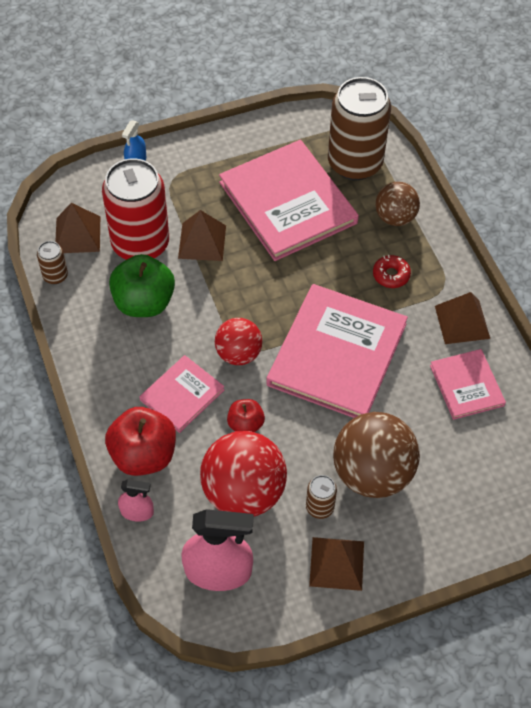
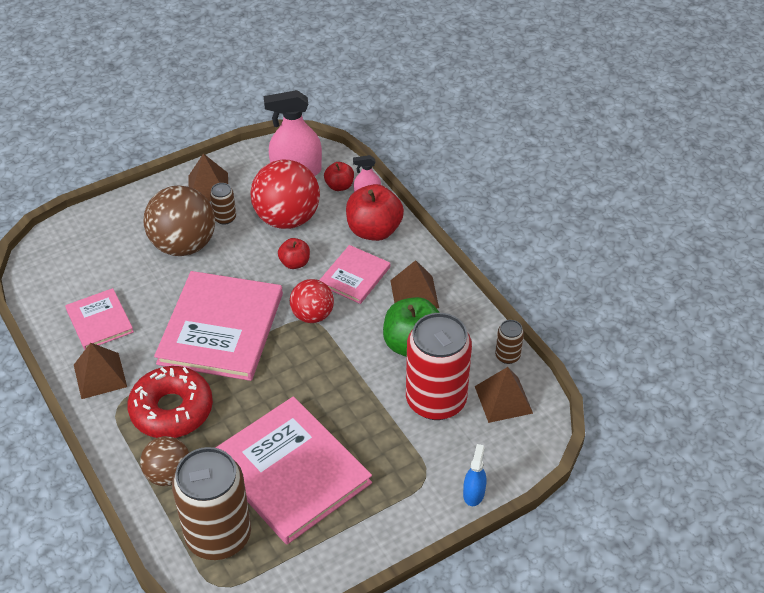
camera: 170 degrees right, 10 degrees down
(168, 534) = (339, 186): none -> red apple
(202, 242) = (373, 413): brown pyramid -> brown pyramid (414, 294)
(391, 275) = (171, 410): red donut -> red donut, size x2.13

